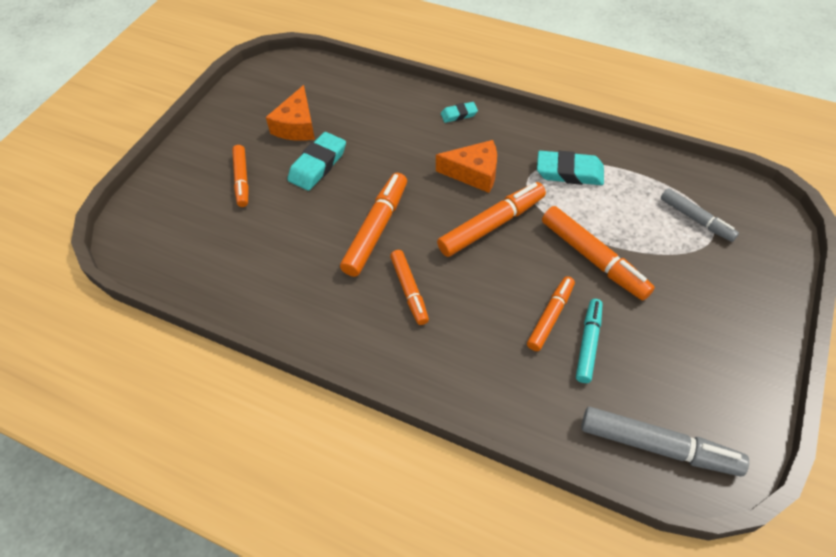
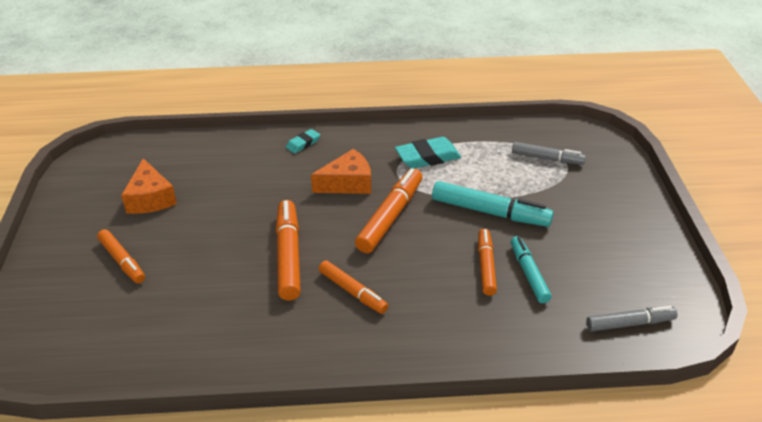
camera: 30 degrees left, 15 degrees down
(318, 165) = (195, 223): turquoise eraser -> none
(593, 258) = (490, 212): orange marker -> turquoise marker
(657, 446) = (629, 323): grey marker -> grey marker, size x0.65

